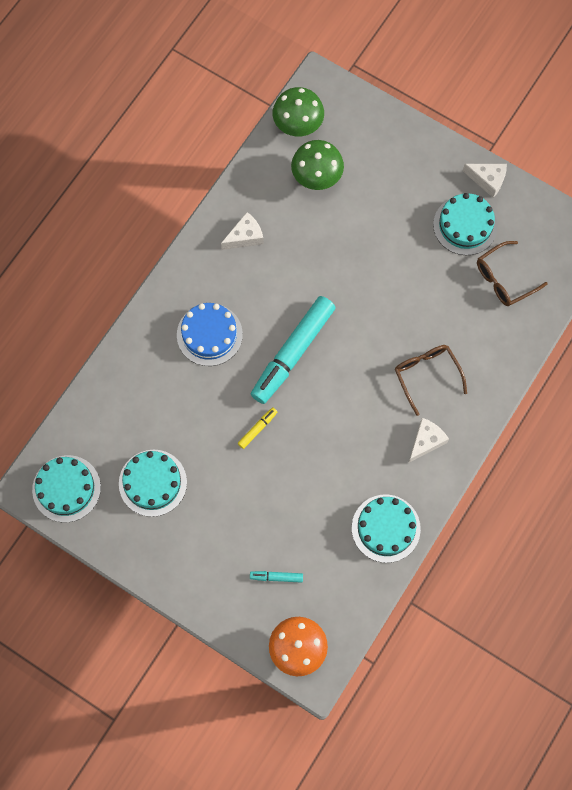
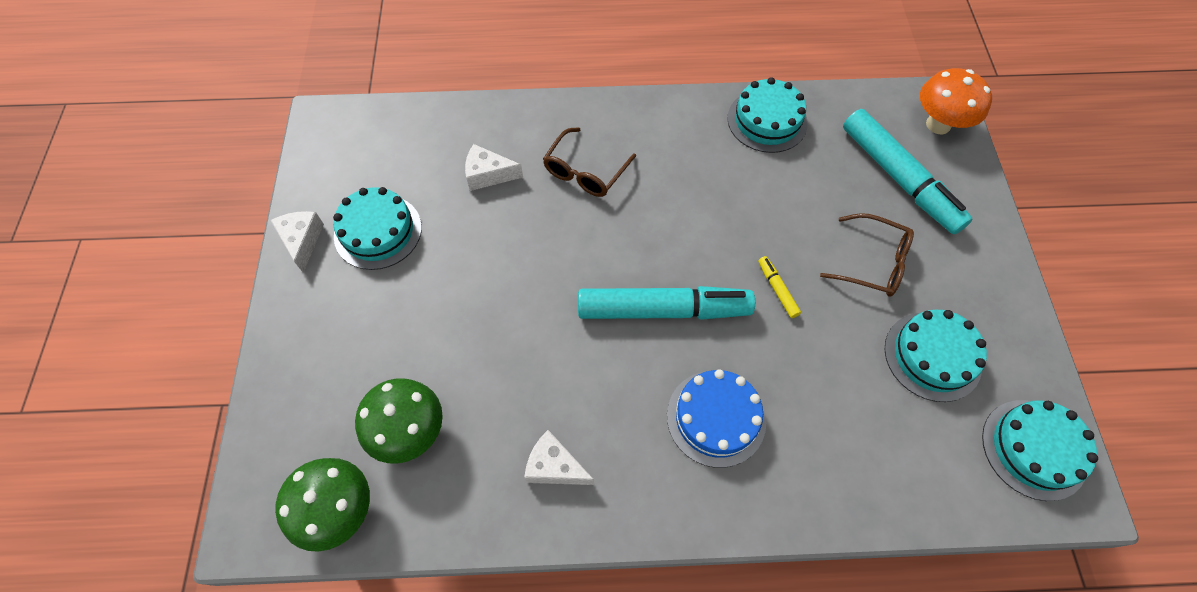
camera: 125 degrees left, 10 degrees down
(257, 429) = (777, 289): yellow marker -> yellow marker turned 60 degrees clockwise
(276, 577) = (899, 179): turquoise marker -> turquoise marker, size x2.46
(426, 441) = (655, 135): white cheese -> white cheese (488, 175)
(504, 279) = (423, 163): brown glasses -> brown glasses (873, 263)

